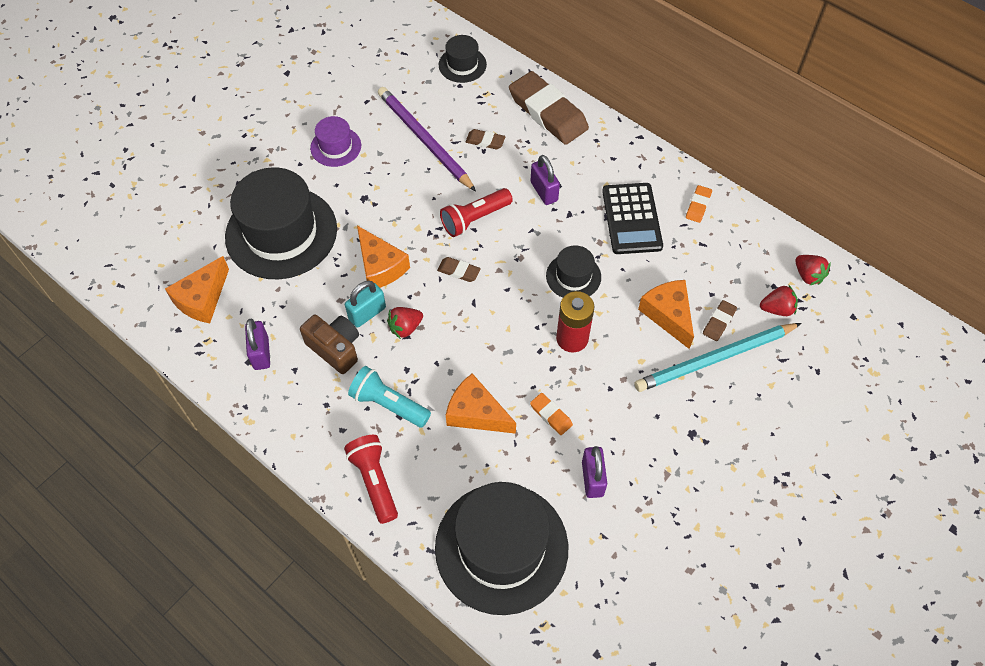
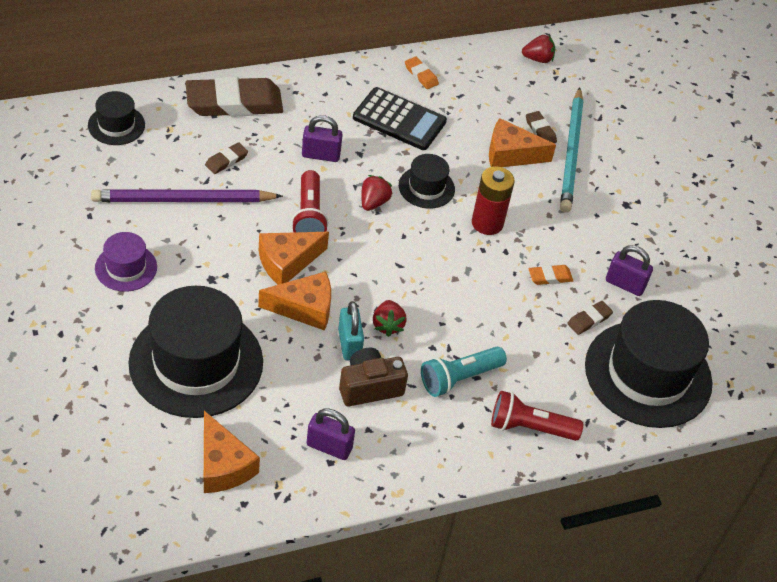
camera: 65 degrees left, 10 degrees down
(458, 271) = (357, 257): brown eraser -> brown eraser (589, 320)
(476, 413) = (513, 323): orange cheese -> orange cheese (287, 262)
(777, 309) = (554, 93): red strawberry -> red strawberry (373, 202)

